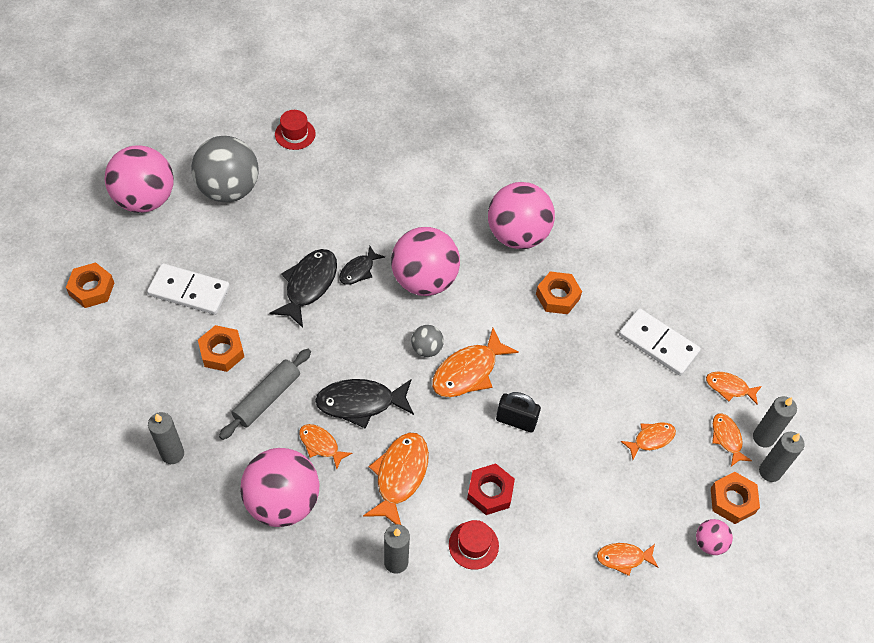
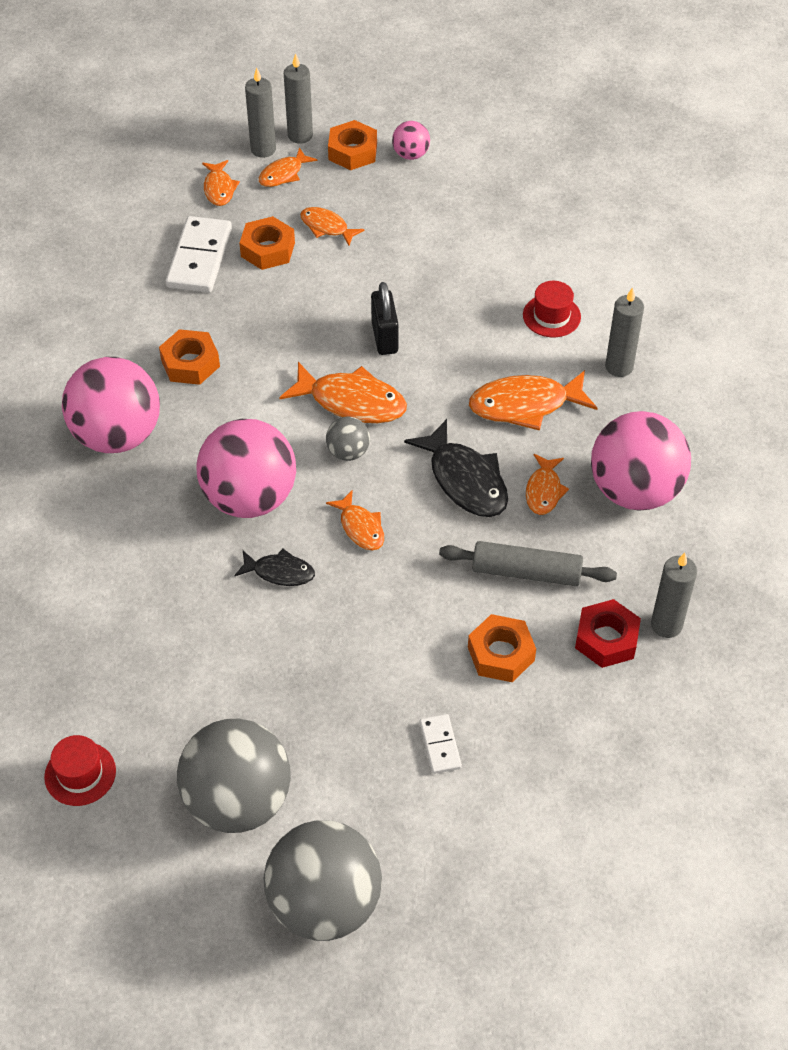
camera: 115 degrees left, 5 degrees down
(92, 289) = (519, 869): orange nut -> orange nut (268, 249)
(145, 199) = (324, 903): pink ball -> grey ball
(189, 291) = (440, 745): white domino -> white domino, size x0.52
(309, 285) = (338, 614): black fish -> none
(490, 492) = (484, 326): red nut -> red nut (606, 639)
(623, 558) = (474, 206): orange fish -> orange fish (360, 527)

